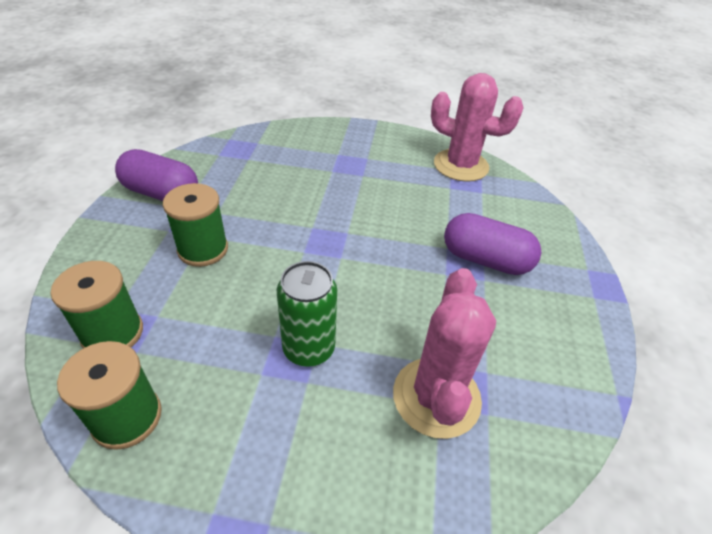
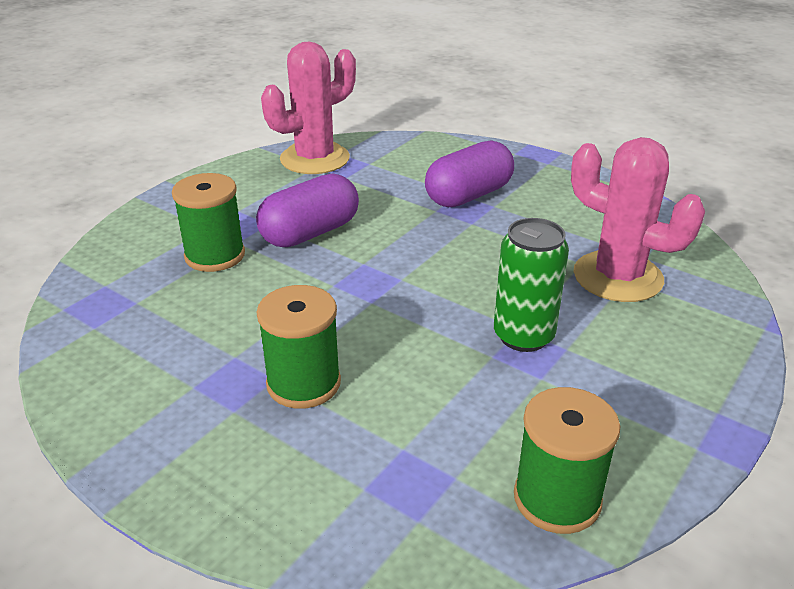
camera: 60 degrees left, 10 degrees down
(112, 333) = (410, 496): green spool -> green spool (215, 255)
(161, 193) = (137, 403): purple capsule -> purple capsule (310, 233)

